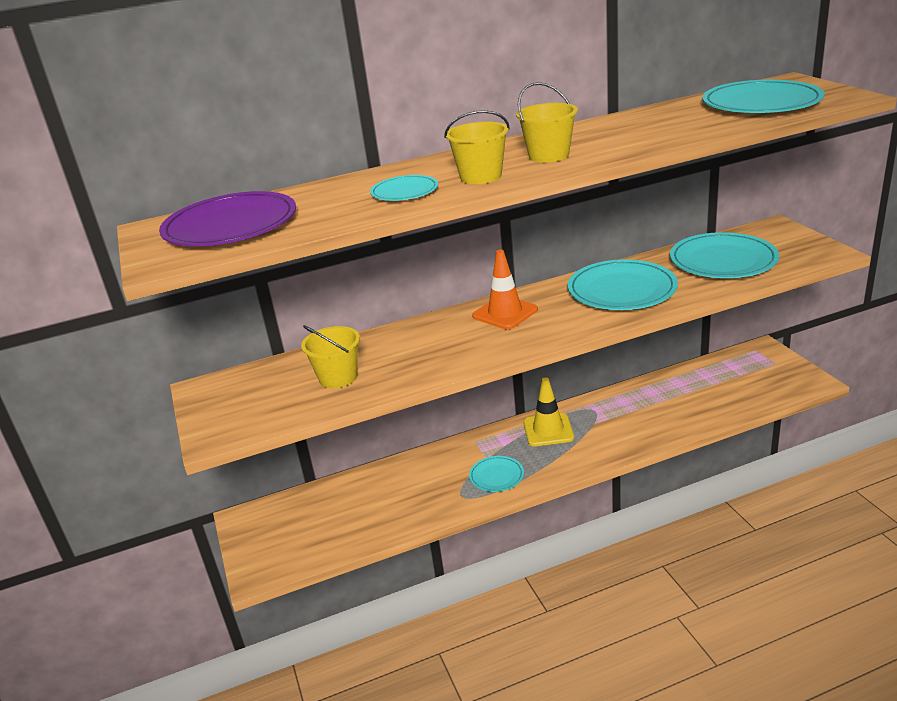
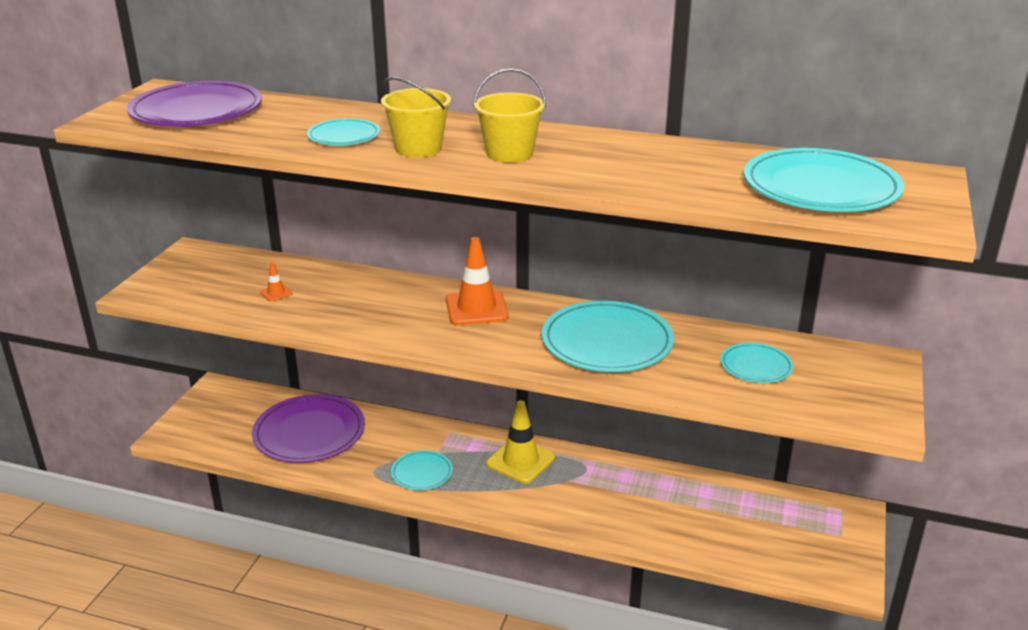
camera: 35 degrees right, 0 degrees up
(338, 377) = (276, 293): yellow bucket -> orange traffic cone
(373, 502) = (309, 433): none -> purple plate
(723, 260) = (756, 366): turquoise plate -> turquoise plate, size x0.52

